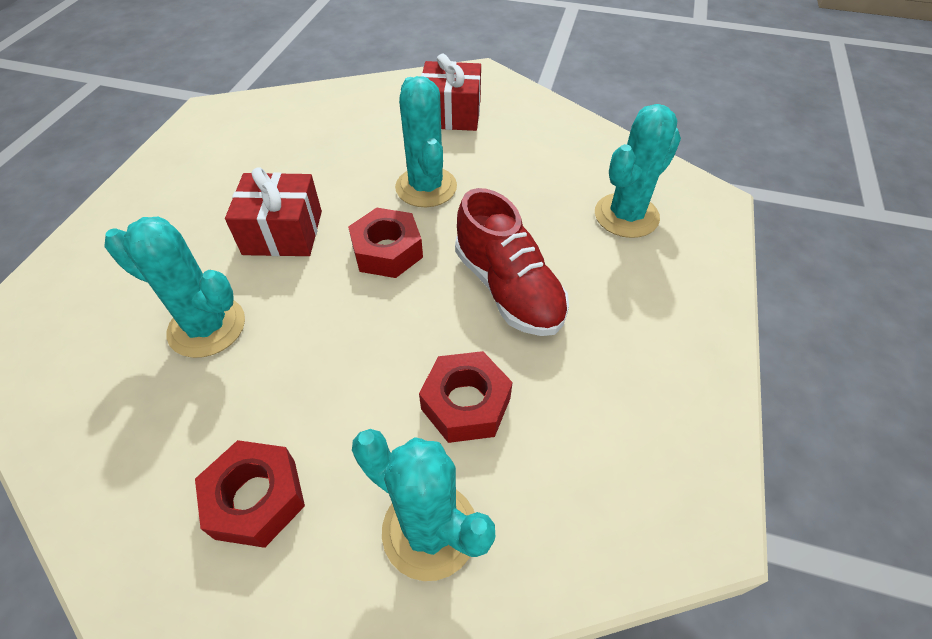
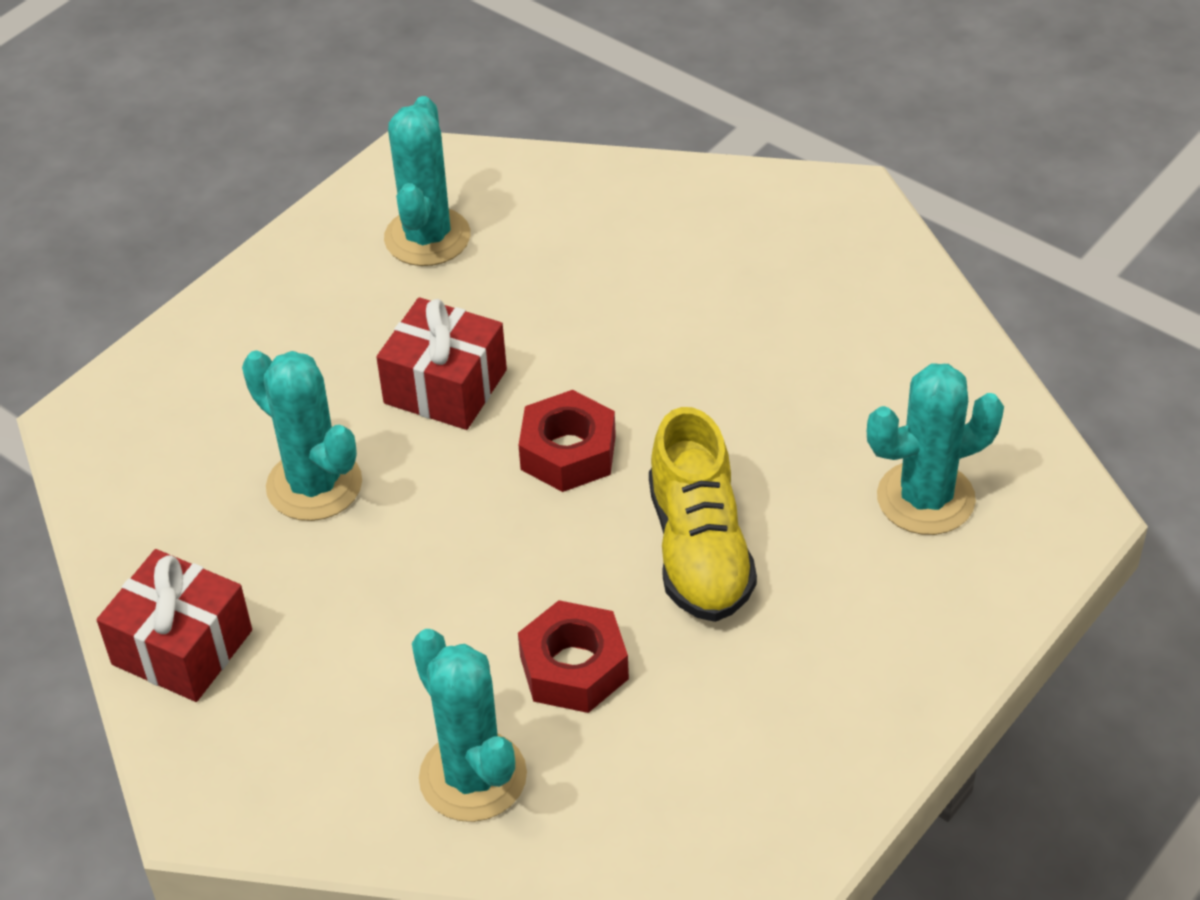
camera: 25 degrees right, 5 degrees down
(256, 498) = (309, 687): red nut -> none
(426, 187) = (664, 373): turquoise cactus -> turquoise cactus (427, 237)
(451, 114) = (762, 260): red gift -> red gift (182, 647)
(508, 288) = (699, 550): red shoe -> yellow shoe

